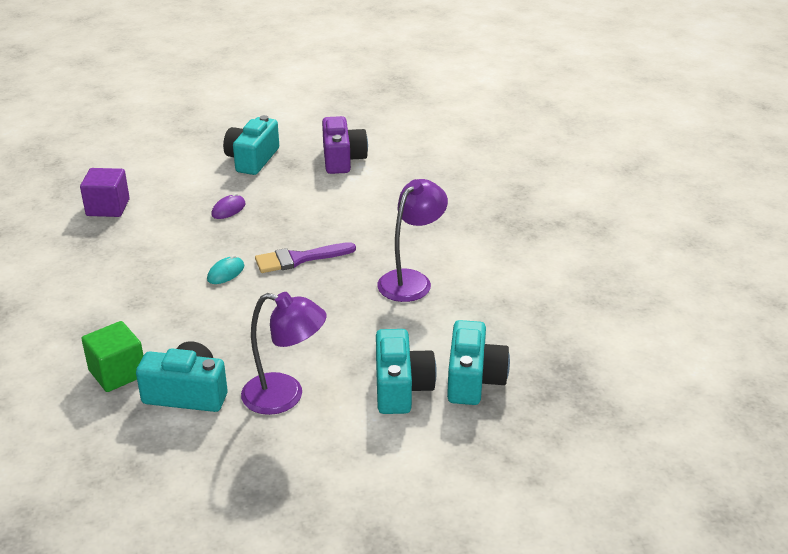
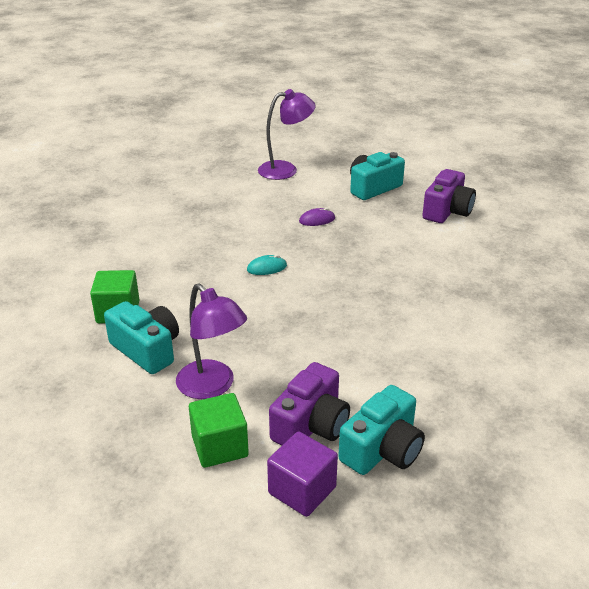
camera: 35 degrees right, 0 degrees up
(108, 207) = (233, 189): purple cube -> purple cube (302, 490)
(299, 259) = (333, 279): purple brush -> none
(342, 439) = (220, 446): none -> green cube
(401, 387) = (311, 425): turquoise camera -> purple camera
(411, 280) = (410, 334): purple lamp -> purple lamp (286, 169)

